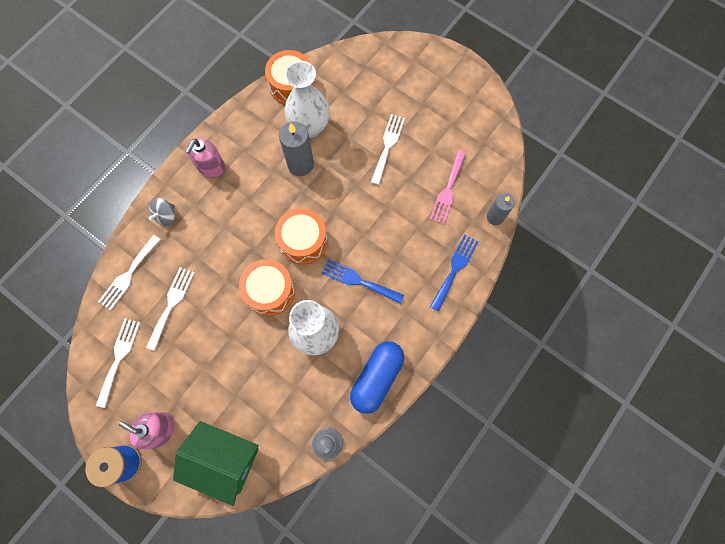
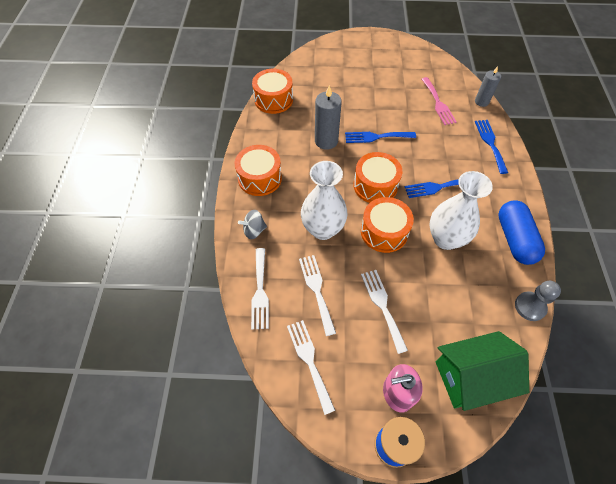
camera: 35 degrees left, 15 degrees down
(166, 216) = (254, 230): grey spinning top -> grey spinning top turned 75 degrees clockwise
(211, 166) = (260, 178): pink soap dispenser -> orange drum
(310, 127) = (310, 116): white vase -> white vase (323, 229)
(351, 190) = (376, 137): none -> blue fork
(388, 146) = (374, 100): white fork -> white fork (382, 306)

